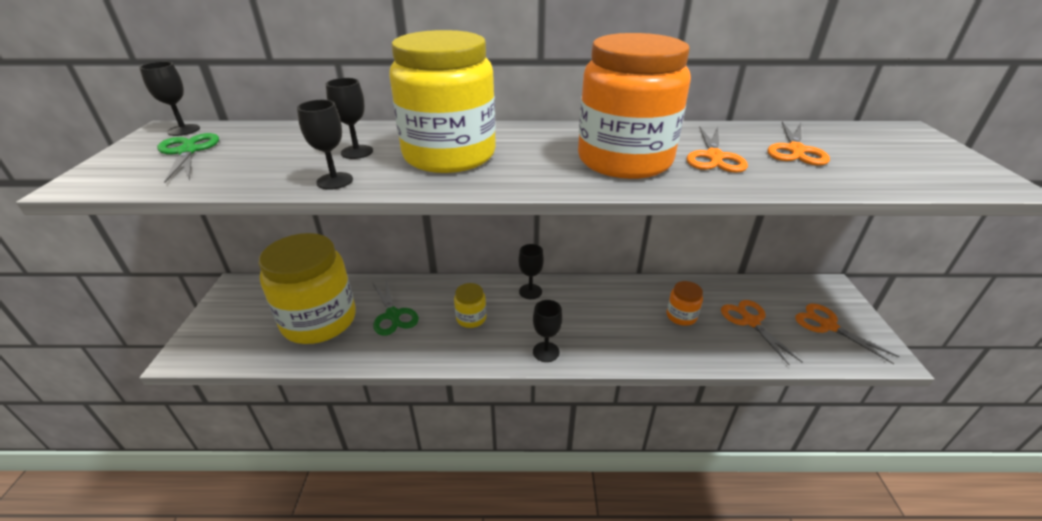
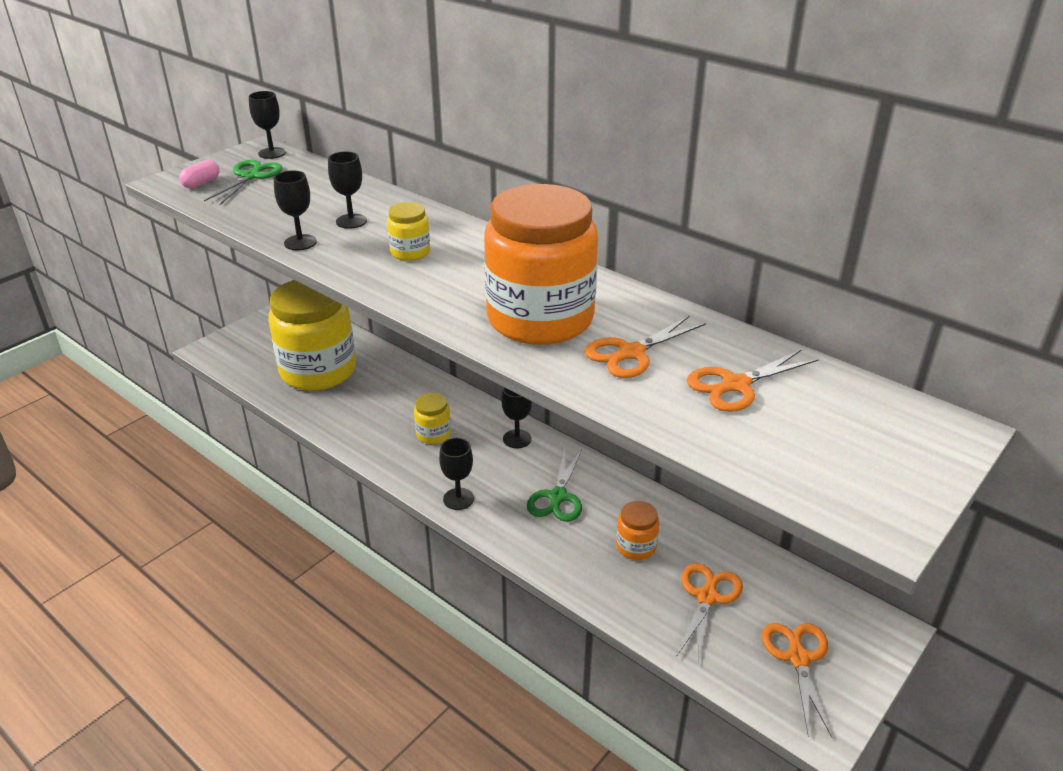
camera: 40 degrees right, 0 degrees up
(133, 172) = (201, 183): none -> pink capsule
(393, 315) = (375, 396): green scissors -> green scissors (557, 497)
(449, 155) = (410, 252): yellow jar -> yellow jar, size x0.42

